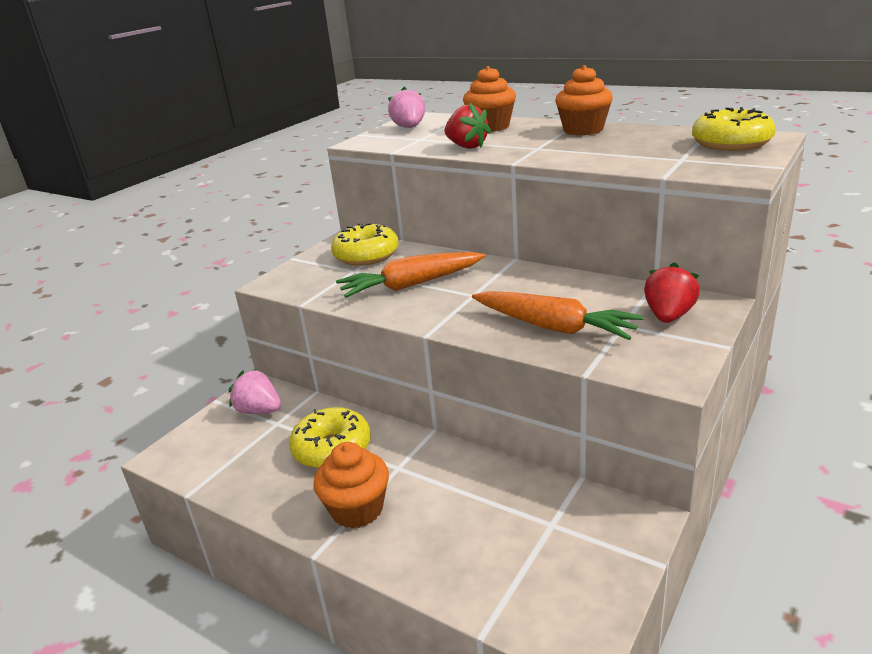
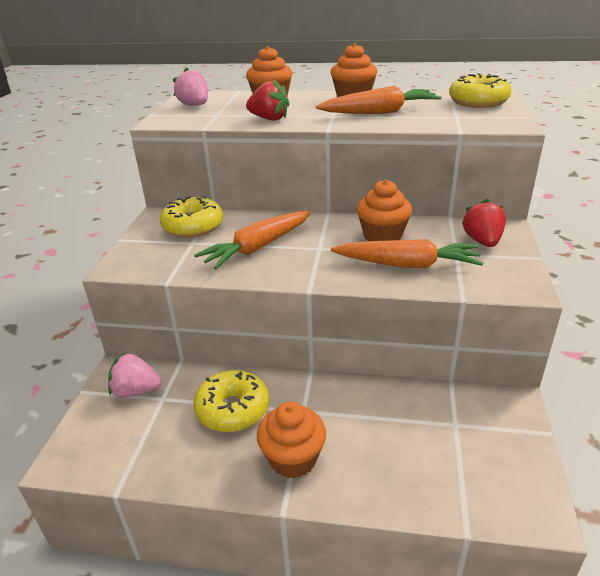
camera: 25 degrees left, 5 degrees up
(553, 292) = (382, 236): none -> orange cupcake
(594, 148) = (380, 112): none -> orange carrot

